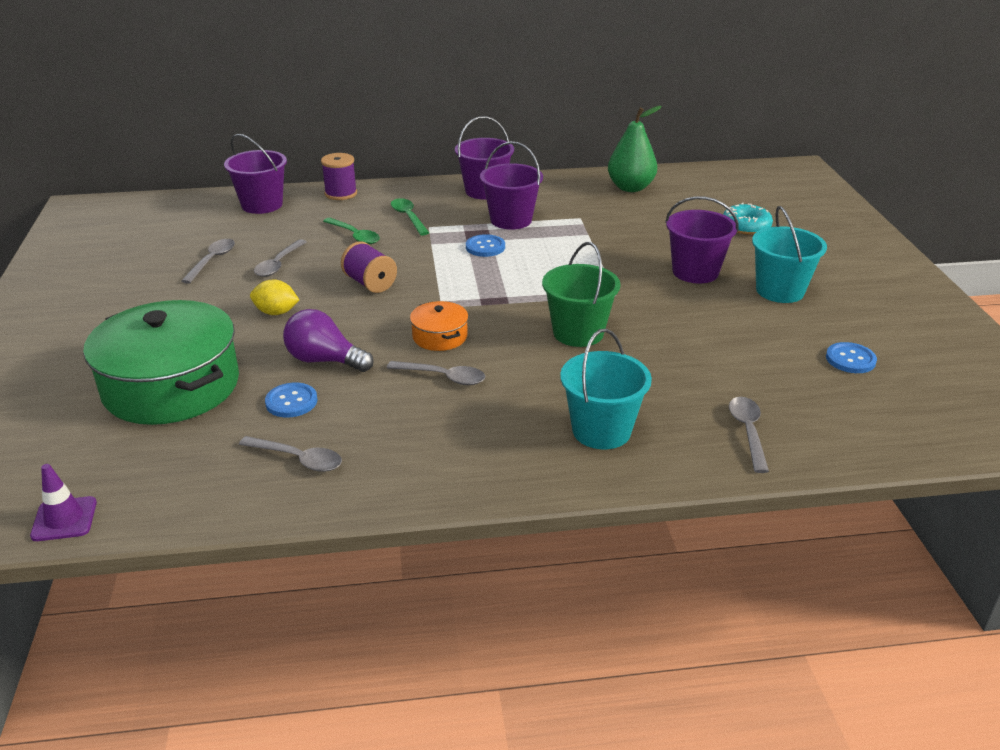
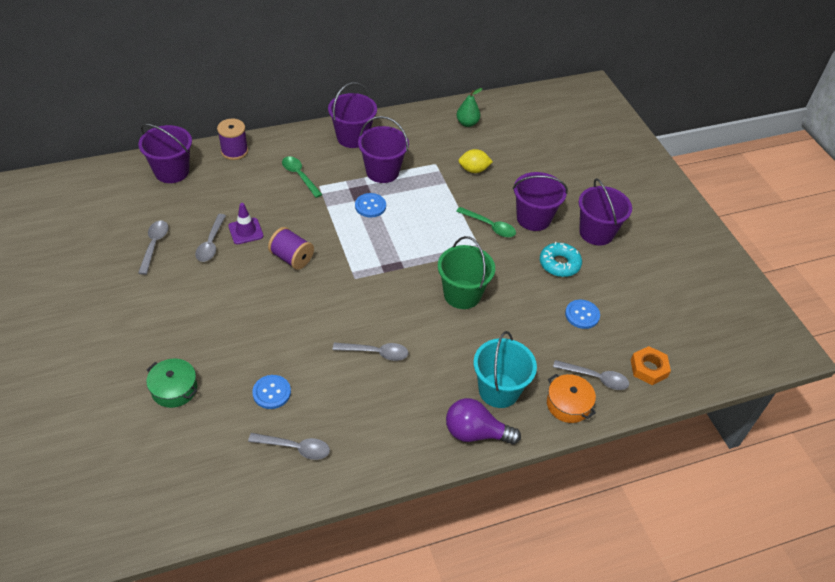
camera: 15 degrees left, 15 degrees up
(64, 519) = (146, 529): purple traffic cone -> purple traffic cone (246, 231)
(171, 386) = (174, 389): green pot -> green pot, size x0.45
(276, 312) = (228, 299): yellow lemon -> yellow lemon (473, 170)
(324, 360) = (283, 347): purple light bulb -> purple light bulb (475, 433)
(354, 236) = (262, 203): green spoon -> green spoon (489, 226)
(440, 336) = (362, 311): orange pot -> orange pot (568, 404)
(630, 188) = (467, 123): green pear -> green pear, size x0.61
(746, 226) = (562, 162): turquoise donut -> turquoise donut (559, 264)
(748, 432) = (595, 378): grey spoon -> grey spoon turned 120 degrees clockwise
(780, 291) = (596, 232): turquoise bucket -> purple bucket
(832, 430) = (649, 368): none -> orange nut
(850, 359) = (653, 299): blue button -> blue button (582, 315)

